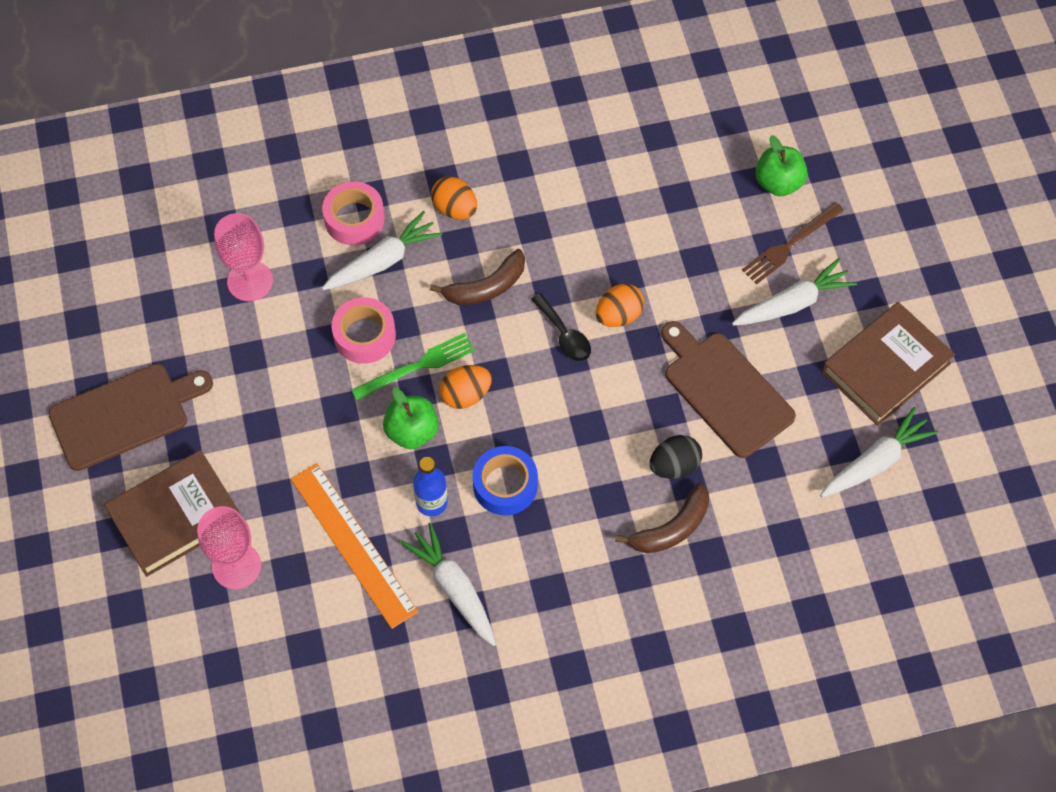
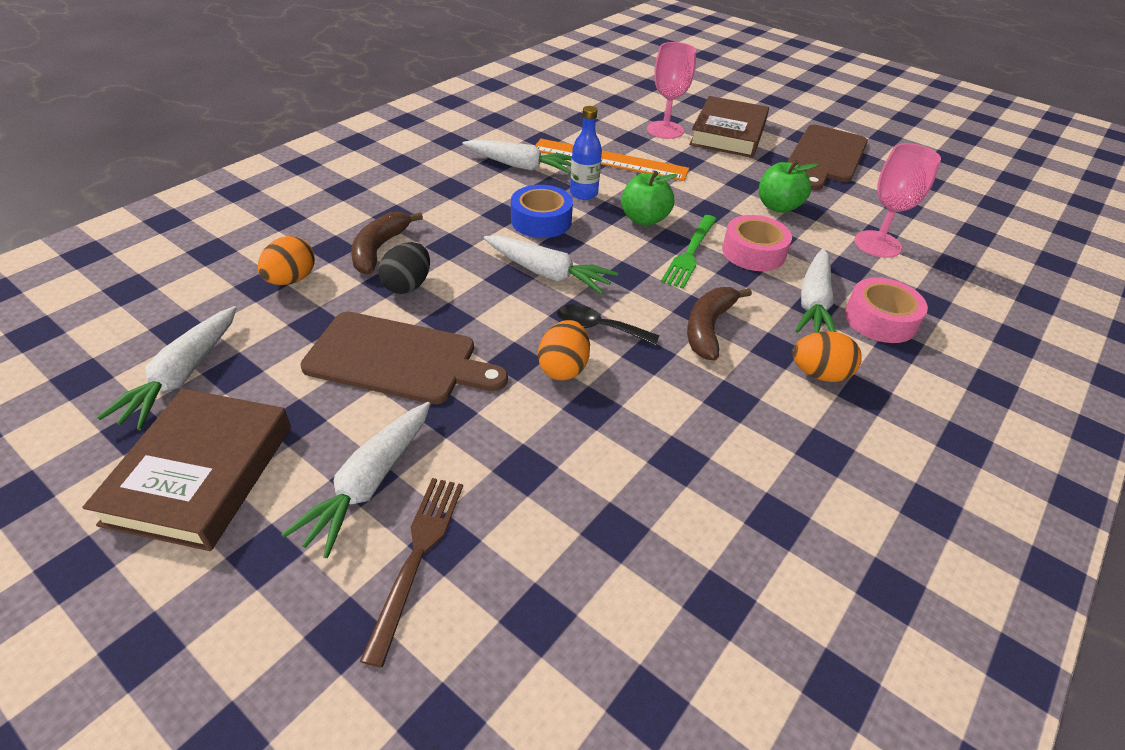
camera: 140 degrees right, 20 degrees down
(465, 395) = (632, 253): orange egg -> orange egg (291, 280)
(555, 414) = (547, 273): none -> white carrot
(778, 182) = (494, 645): green apple -> green apple (778, 206)

